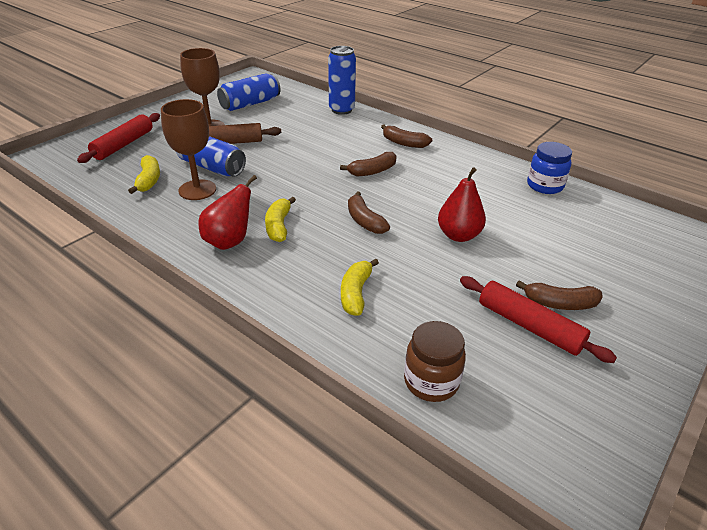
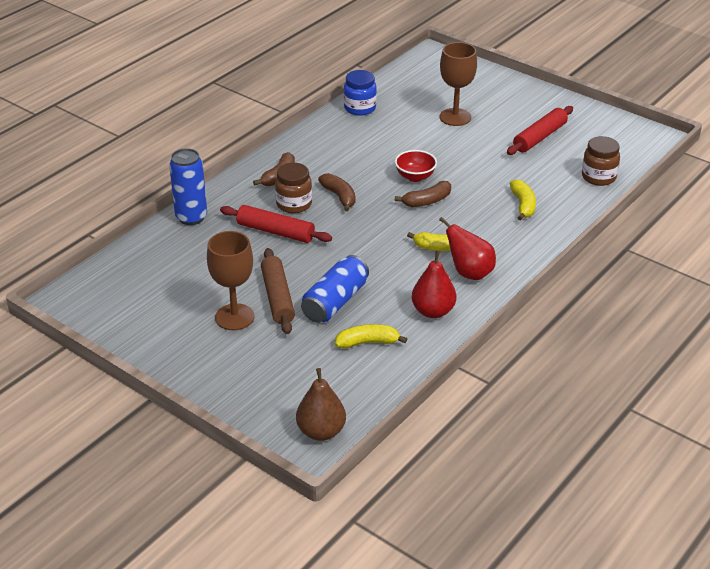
camera: 90 degrees left, 0 degrees up
(56, 159) = (321, 431): none -> brown pear
(124, 144) = (282, 381): red rolling pin -> red rolling pin (275, 231)
(197, 190) = (384, 304): brown goblet -> brown goblet (455, 117)
(250, 104) = (165, 291): blue can -> none
(356, 293) = (523, 205): yellow banana -> yellow banana turned 105 degrees counterclockwise
(359, 150) = (294, 204): none -> brown jar
(412, 215) = (415, 177): none -> red bowl
(458, 235) = (441, 156): red pear -> red pear (433, 311)
(559, 304) = (514, 123): brown banana -> none

